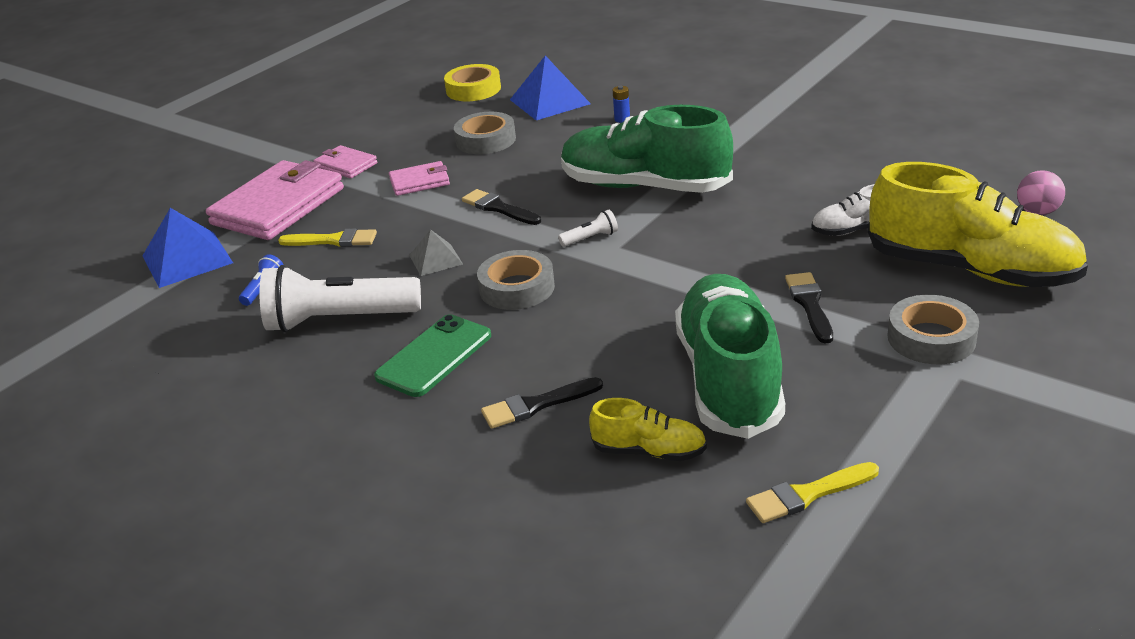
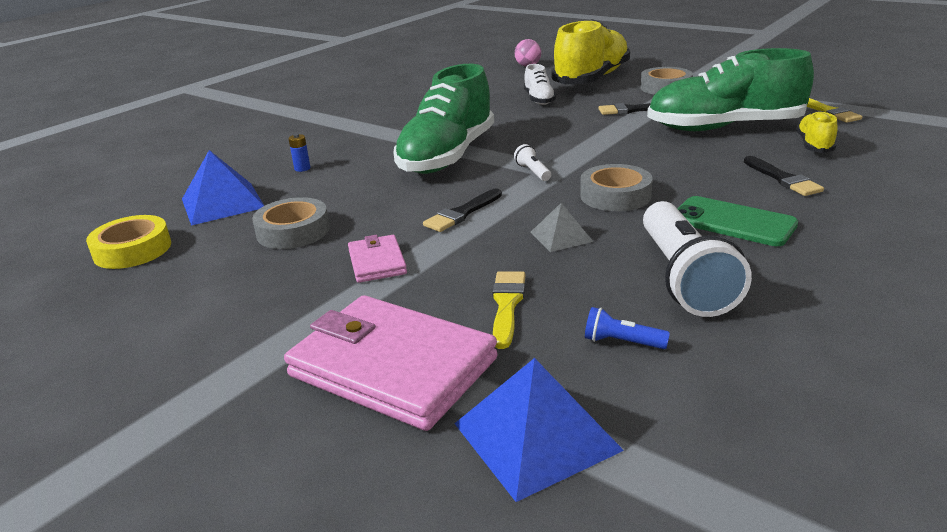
camera: 90 degrees left, 5 degrees down
(346, 165) = (292, 323): pink wallet -> none

